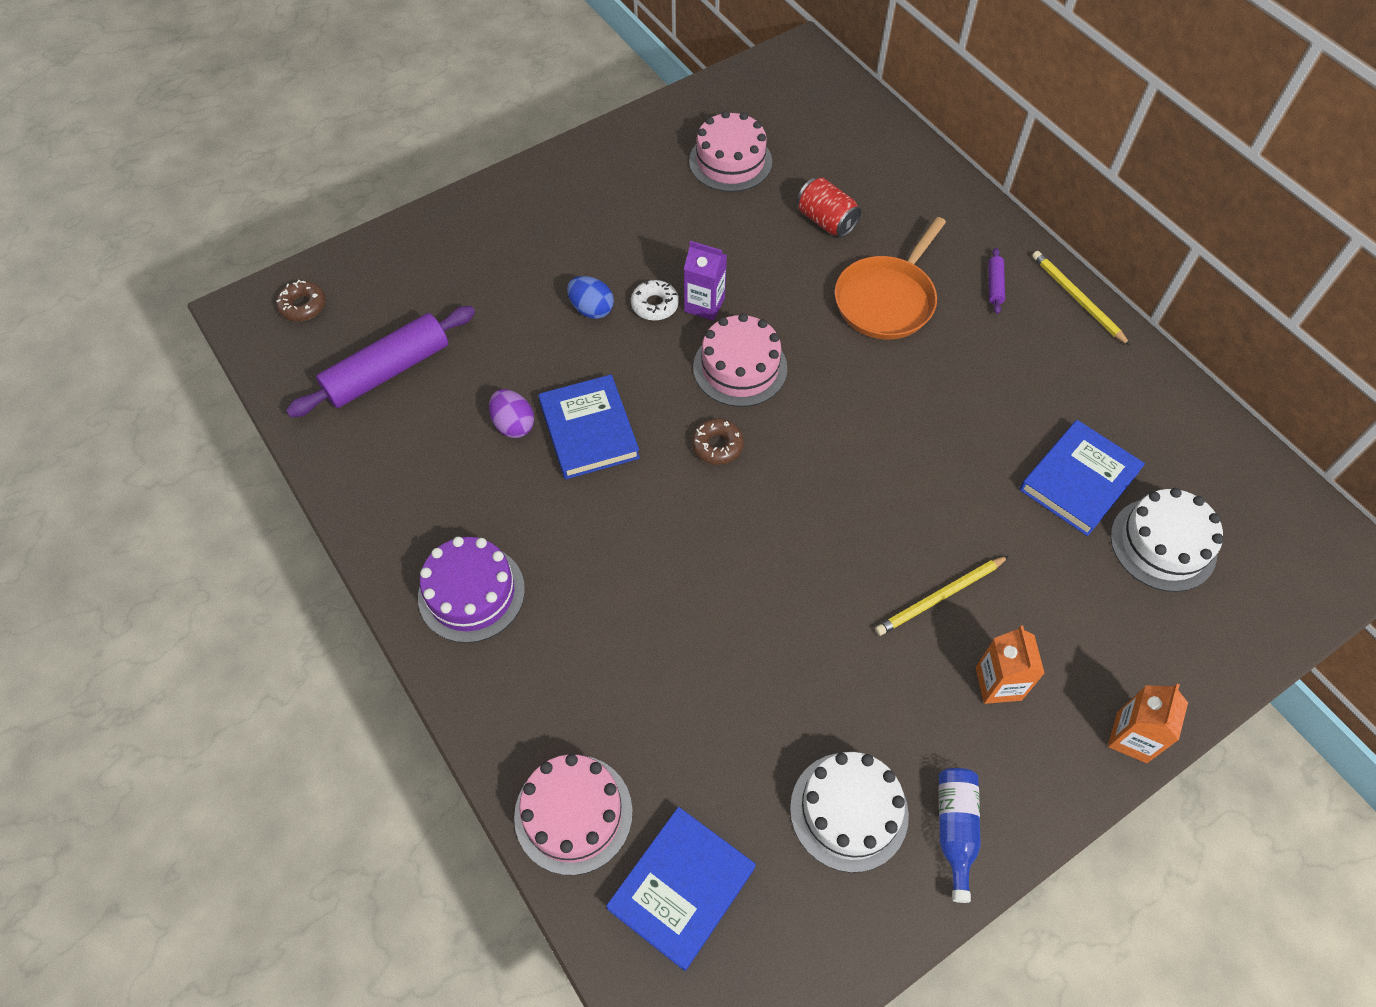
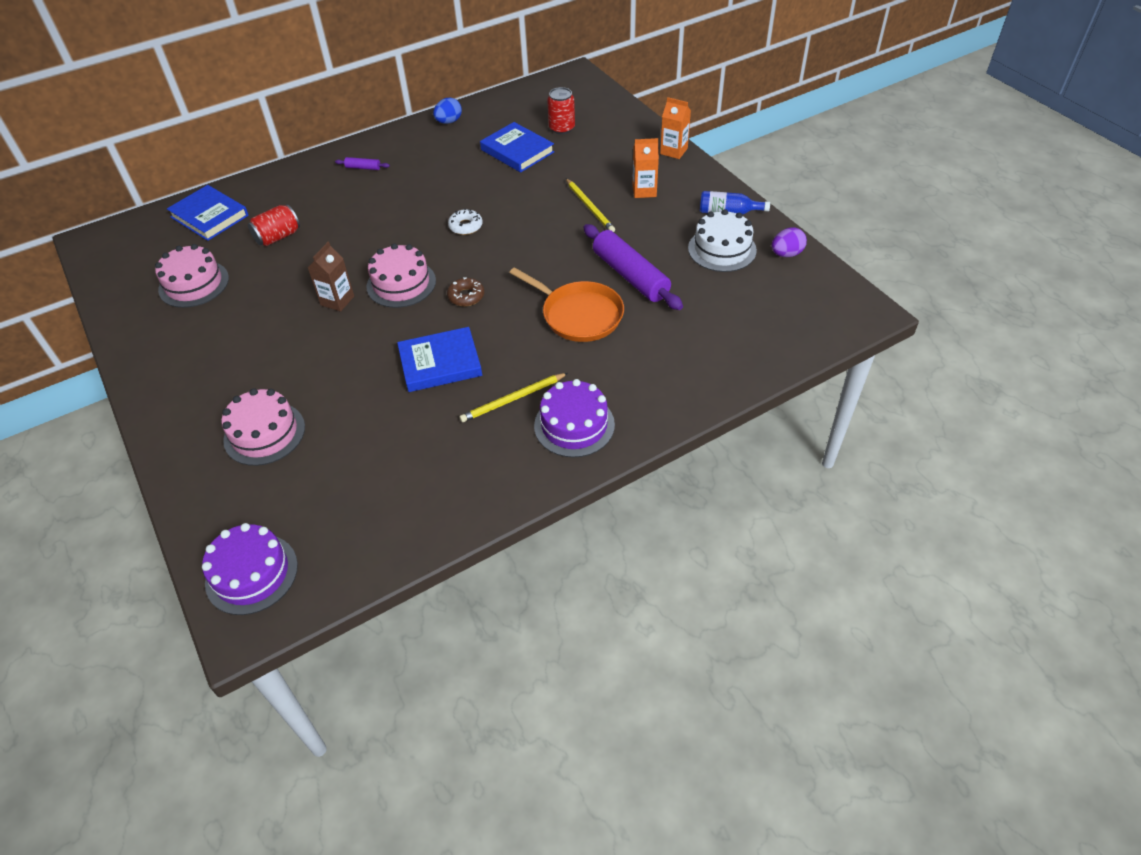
camera: 85 degrees left, 10 degrees down
(303, 306) = (251, 573): brown donut -> purple cake
(388, 371) = (351, 496): purple rolling pin -> purple rolling pin (630, 276)
(513, 424) = (426, 407): purple egg -> purple egg (786, 254)
(573, 814) = (734, 364): pink cake -> pink cake (264, 433)
(591, 309) = (322, 364): blue egg -> blue egg (449, 122)
(655, 305) = (329, 327): white donut -> white donut (465, 226)
(681, 888) = (774, 316): blue book -> blue book (209, 216)
(704, 305) = (337, 300): purple carton -> brown carton
(886, 300) = (361, 213): orange pan -> orange pan (579, 315)
(1077, 299) = (384, 138): yellow pencil -> yellow pencil (513, 399)
(1163, 544) = (562, 128): white cake -> red can

